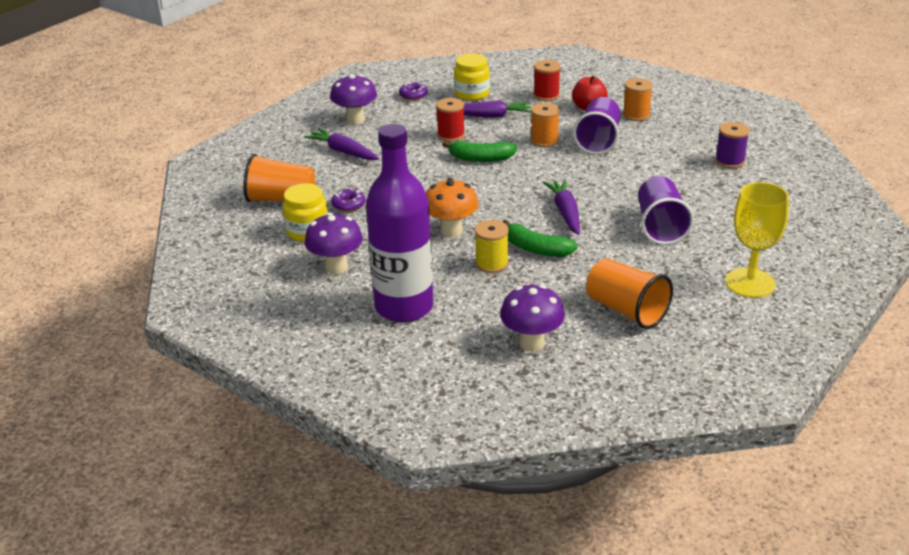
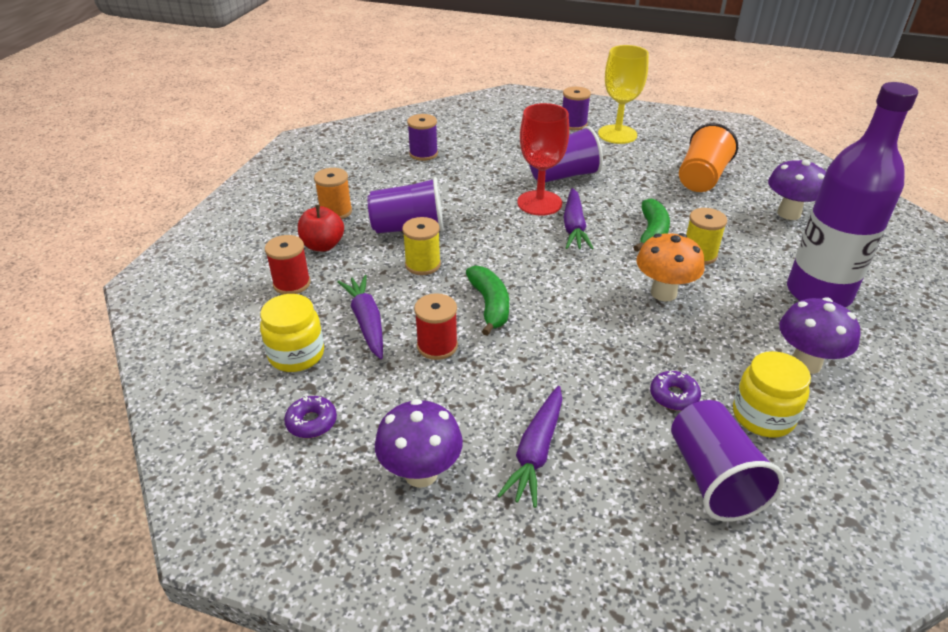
camera: 110 degrees left, 5 degrees up
(281, 199) = (713, 478): orange cup -> purple cup
(544, 141) = (423, 264): orange spool -> yellow spool
(565, 212) = (574, 227): purple carrot -> purple carrot turned 60 degrees counterclockwise
(613, 204) = (539, 203): none -> red goblet
(783, 259) = (573, 124): none -> purple spool

